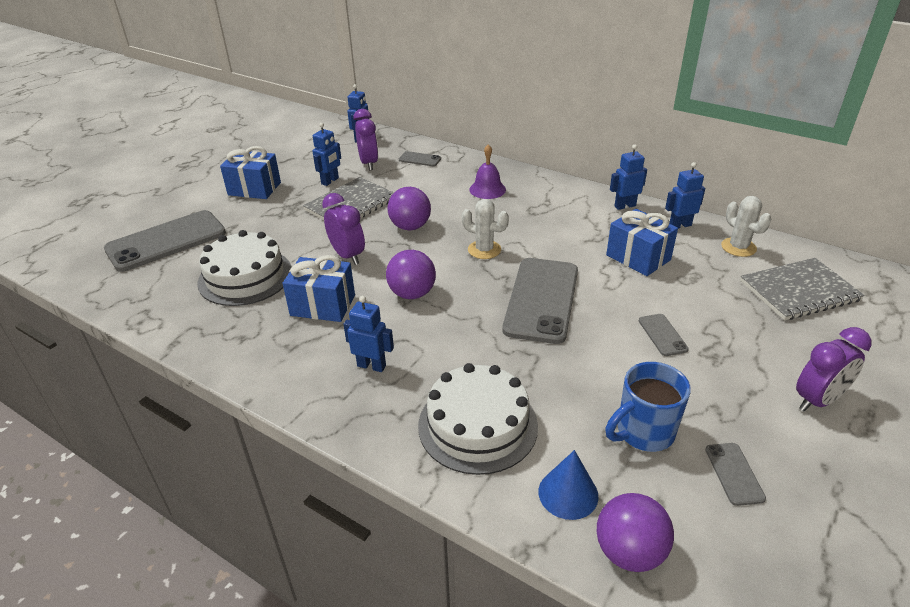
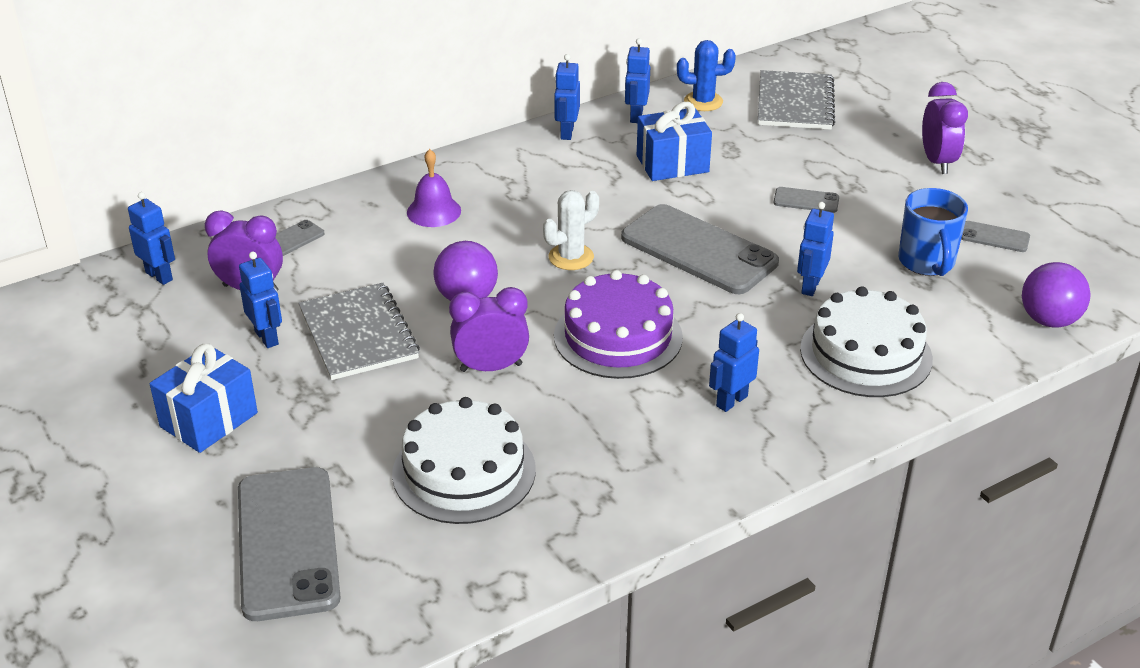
camera: 65 degrees left, 0 degrees up
(323, 305) = (587, 413): blue gift -> none
(412, 294) = (618, 336): purple ball -> purple cake
(545, 368) = (810, 286): none -> blue robot
(568, 493) = (976, 329): blue cone -> none
(738, 247) = (703, 101): white cactus -> blue cactus

